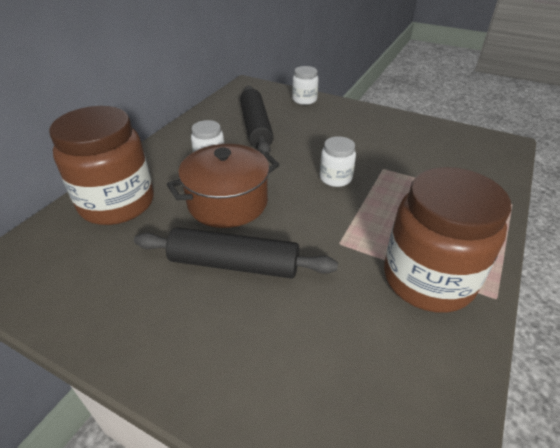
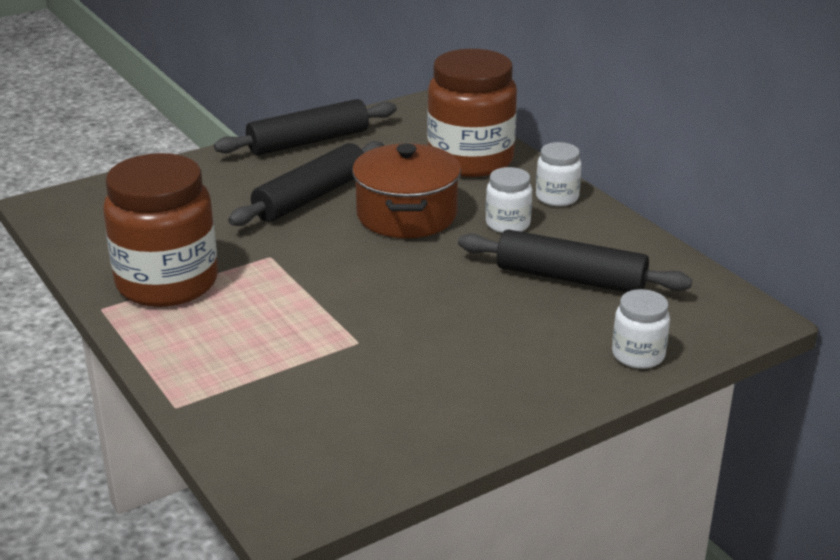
camera: 120 degrees right, 10 degrees down
(114, 324) = (308, 141): none -> black rolling pin
(335, 178) = (377, 296): white jar -> white jar (557, 197)

